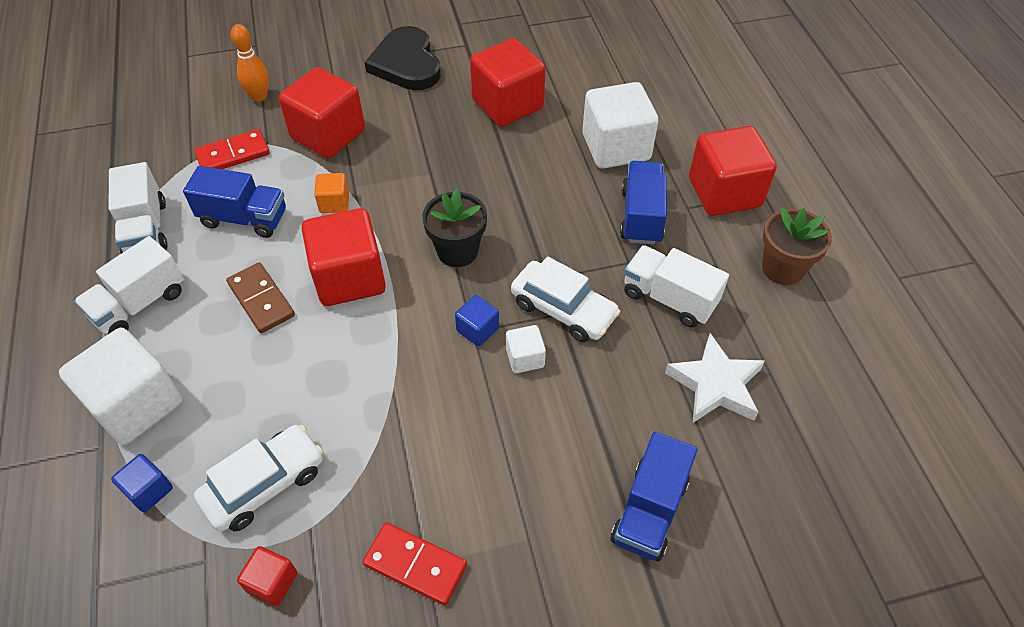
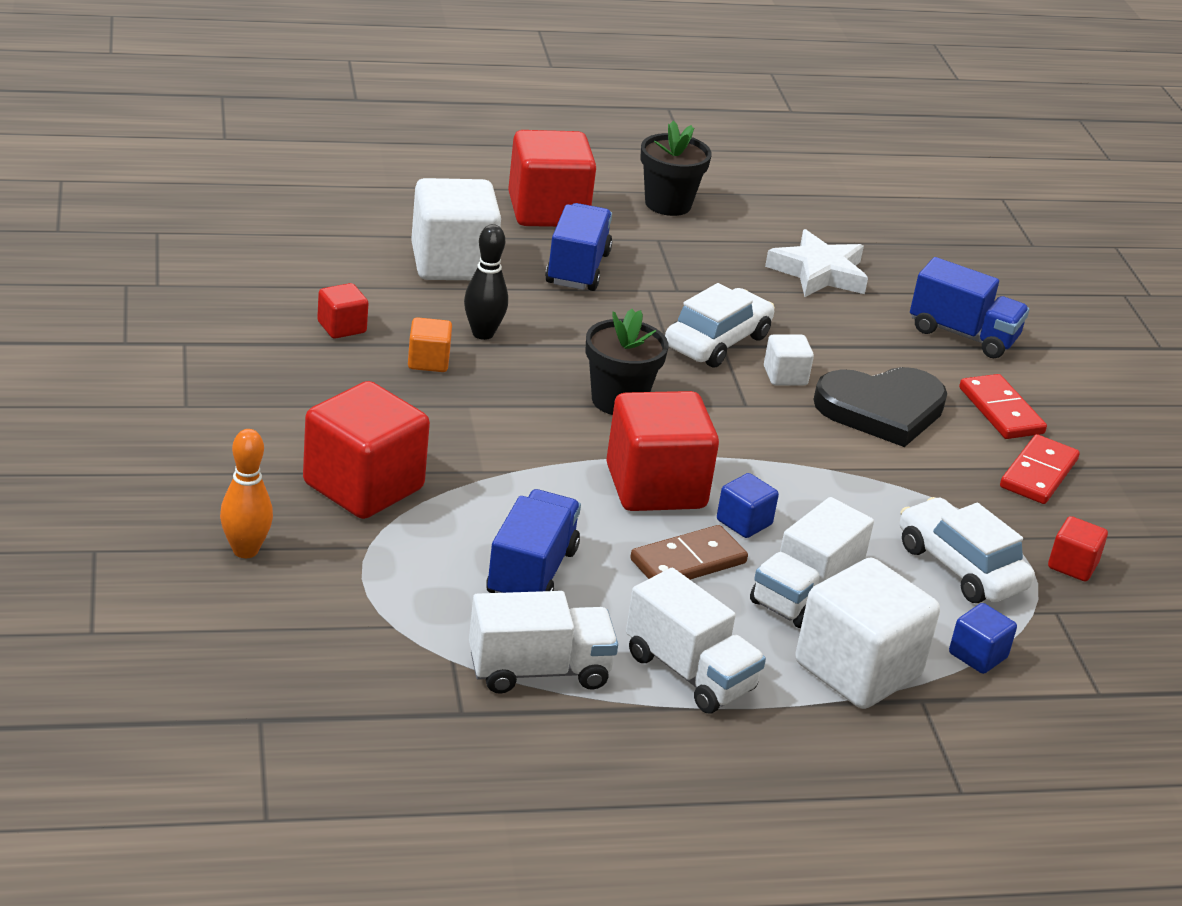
camera: 90 degrees left, 20 degrees down
(233, 154) = (385, 581): red domino -> red domino (1000, 411)
(334, 203) = (514, 490): orange cube -> orange cube (428, 361)
(406, 63) = (212, 400): black heart -> black heart (882, 409)
(477, 330) = (744, 401): blue cube -> blue cube (744, 522)
(507, 104) = (341, 327): red cube -> red cube, size x0.48
(524, 171) = (483, 333): none -> black bowling pin
(641, 216) = (577, 269): blue truck -> blue truck turned 90 degrees clockwise
(669, 298) = (705, 275): white truck -> white truck (805, 593)
(782, 268) = (668, 204): brown flower pot -> black flower pot

